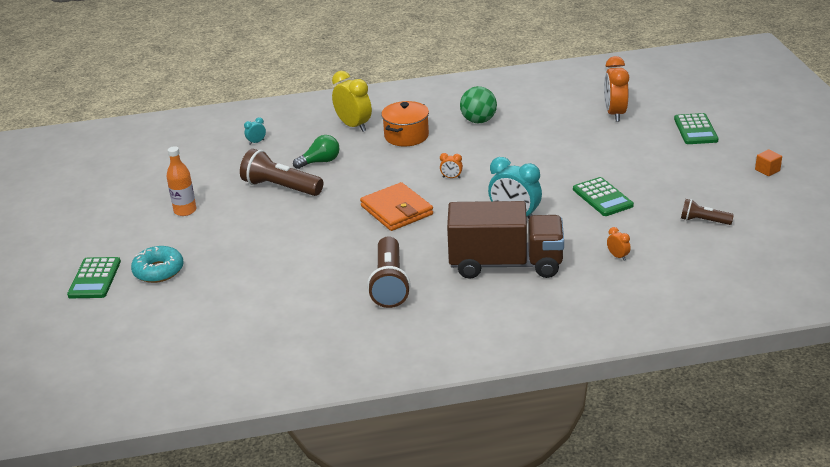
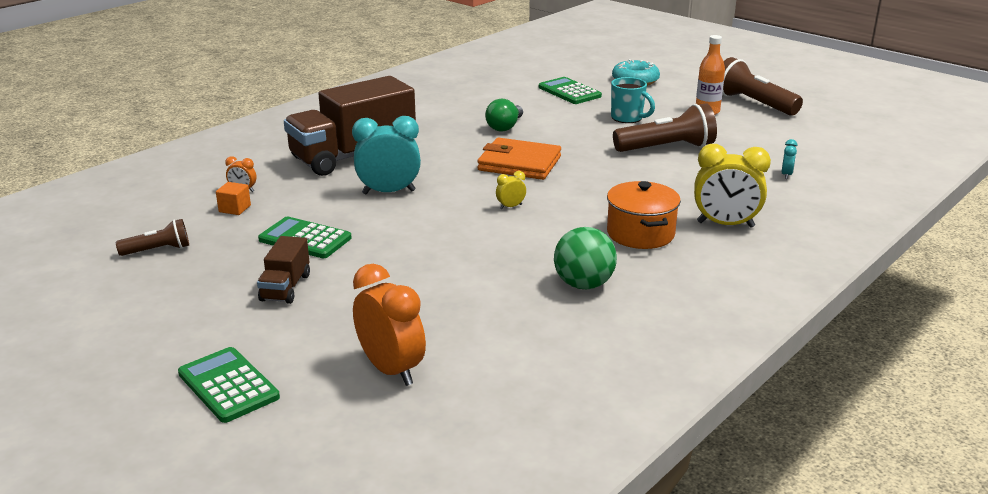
camera: 140 degrees right, 5 degrees down
(95, 278) = (669, 67): green calculator -> green calculator (569, 92)
(251, 226) = (628, 118): none -> turquoise mug
(320, 162) = (679, 178): green light bulb -> green light bulb (505, 127)
(389, 284) = (440, 119): brown flashlight -> brown flashlight (753, 103)
(451, 177) = (510, 207): orange clock -> yellow clock
(637, 169) = (285, 287): none -> brown truck
(767, 170) = (79, 347): orange cube -> orange cube (235, 209)

